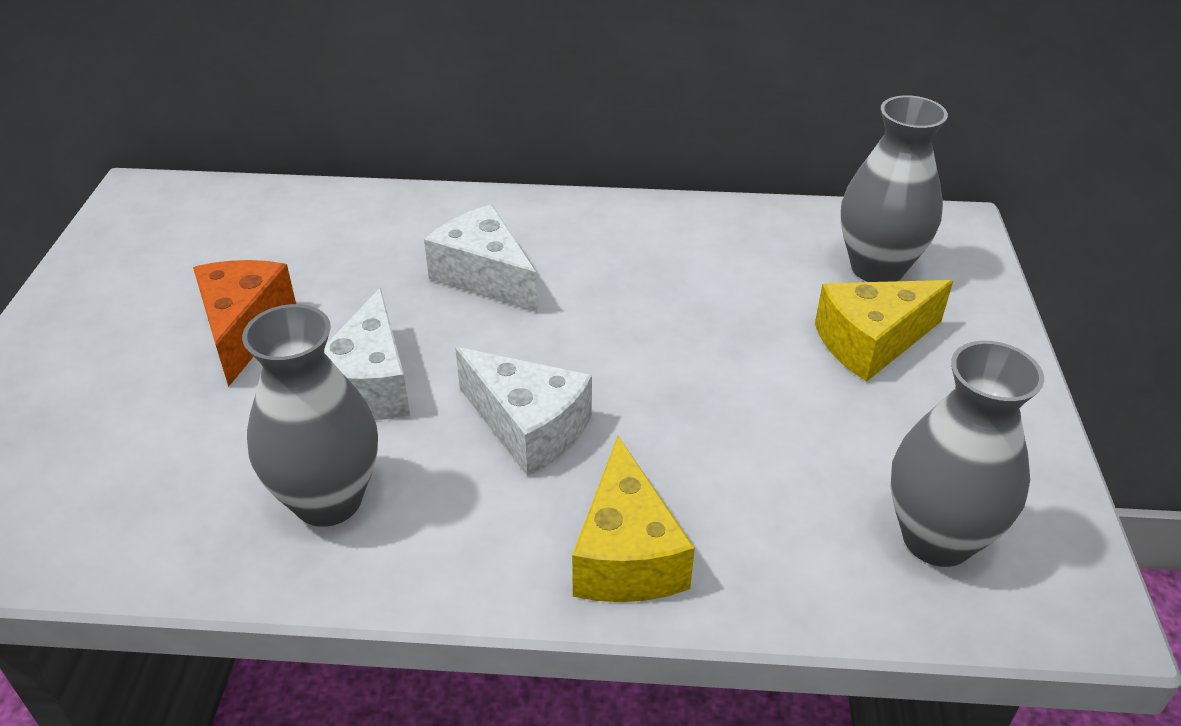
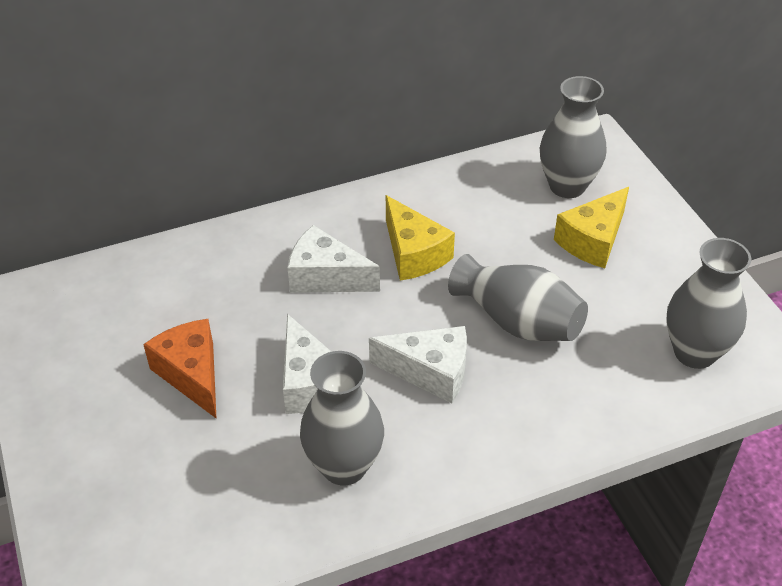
camera: 25 degrees left, 5 degrees up
(626, 554) = (540, 428): yellow cheese -> yellow cheese (414, 253)
(693, 407) = (518, 321): none -> grey vase

